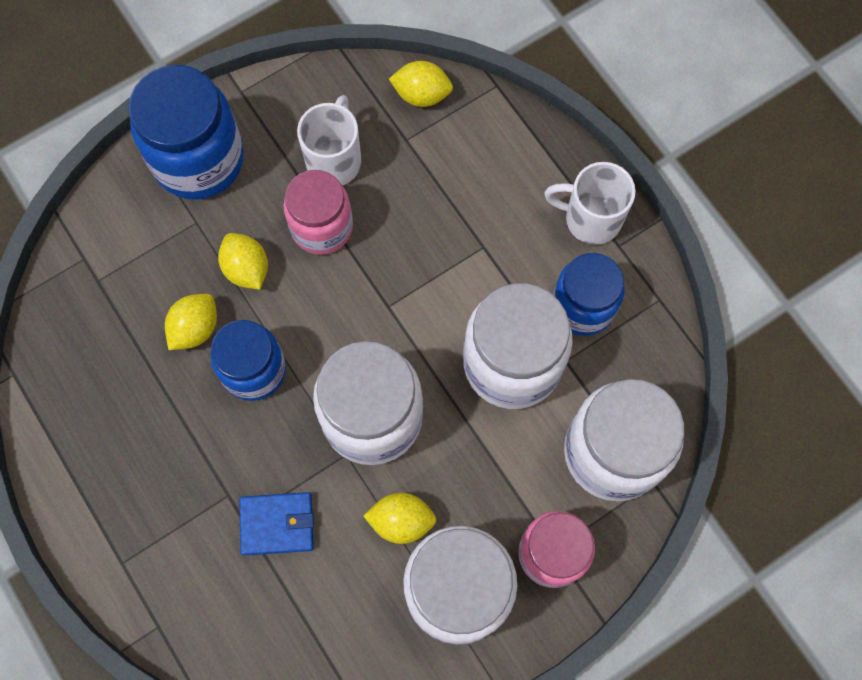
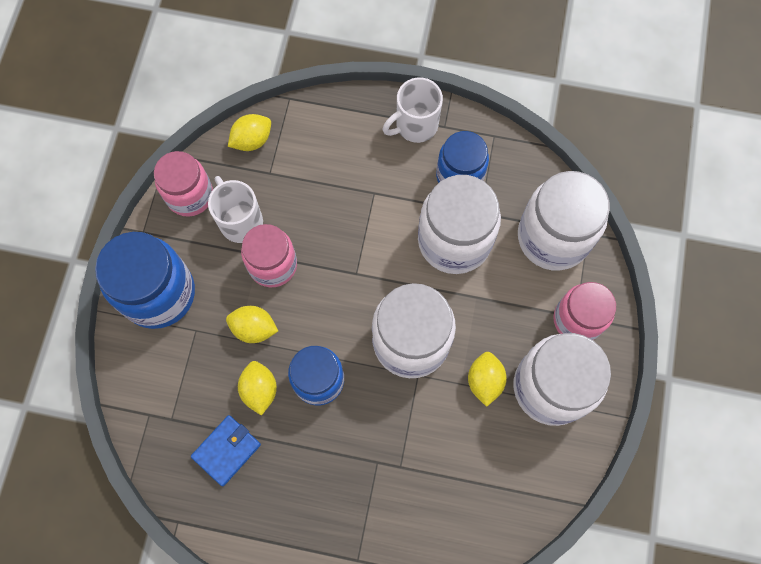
camera: 45 degrees left, 0 degrees up
(277, 524) = (421, 450): blue wallet -> blue wallet (227, 450)
(314, 95) = (190, 195): none -> pink jar
(401, 521) = (484, 381): yellow lemon -> yellow lemon turned 45 degrees counterclockwise

